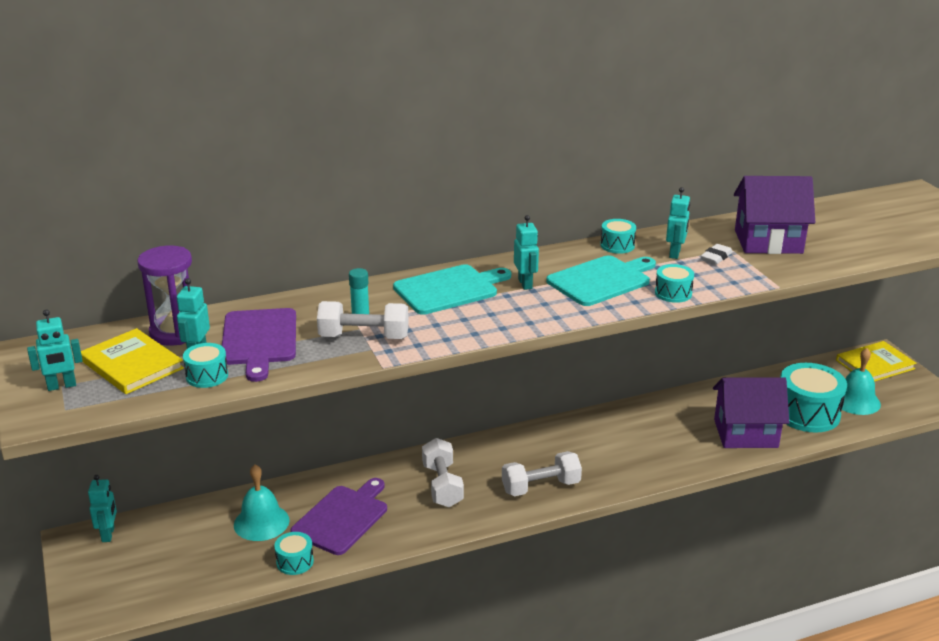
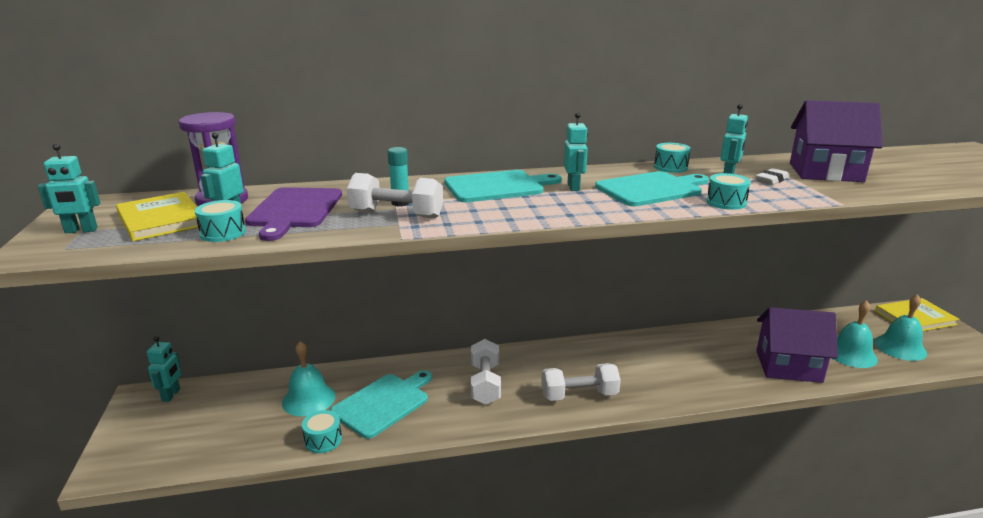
camera: 10 degrees right, 5 degrees down
(342, 518) = (383, 403): purple cutting board -> turquoise cutting board
(807, 413) = (851, 354): turquoise drum -> turquoise bell

